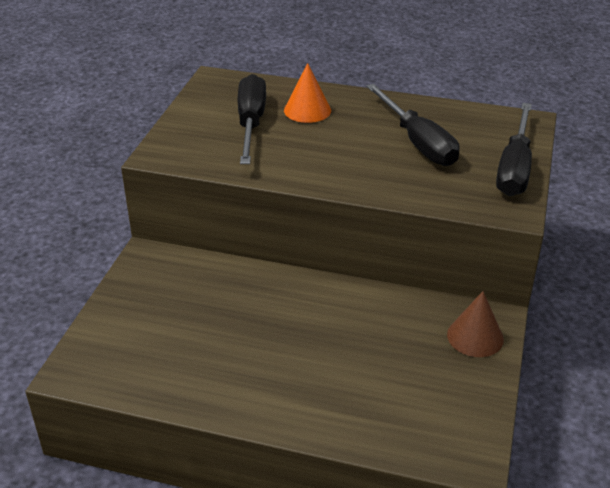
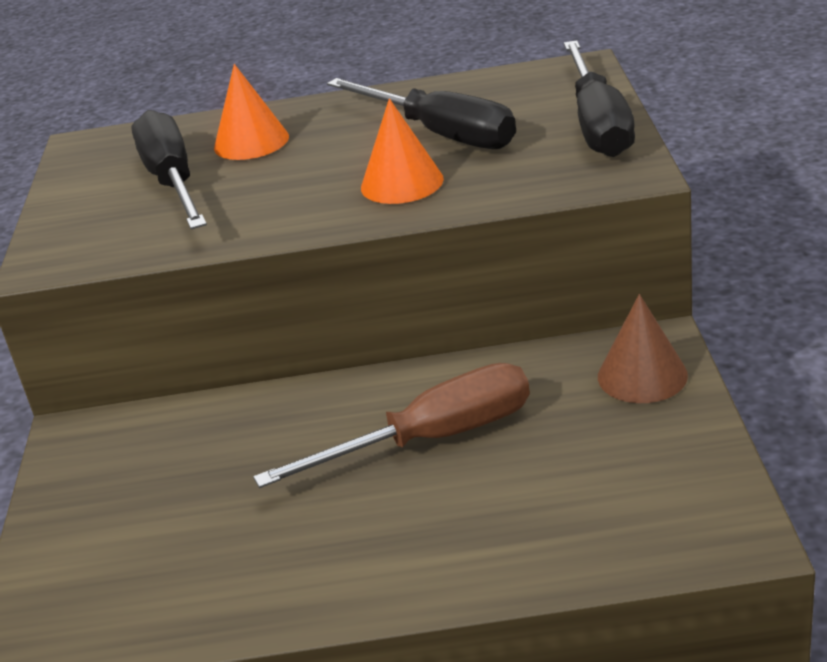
camera: 15 degrees left, 5 degrees down
(334, 332) = (431, 439): none -> brown screwdriver
(377, 170) = (402, 183): none -> orange cone

